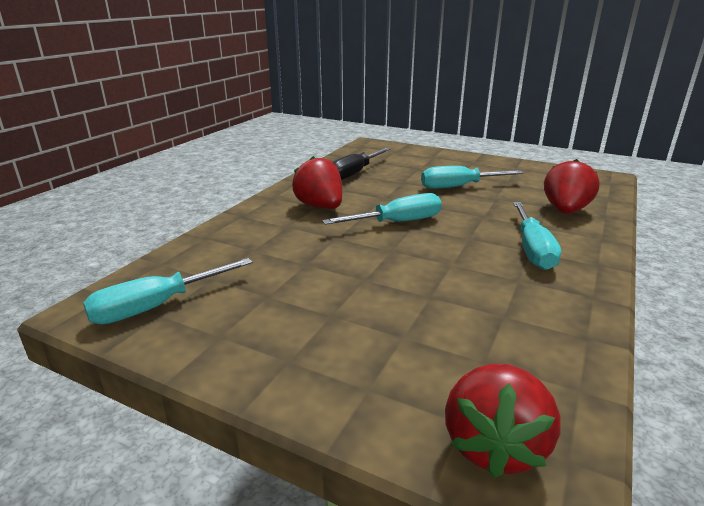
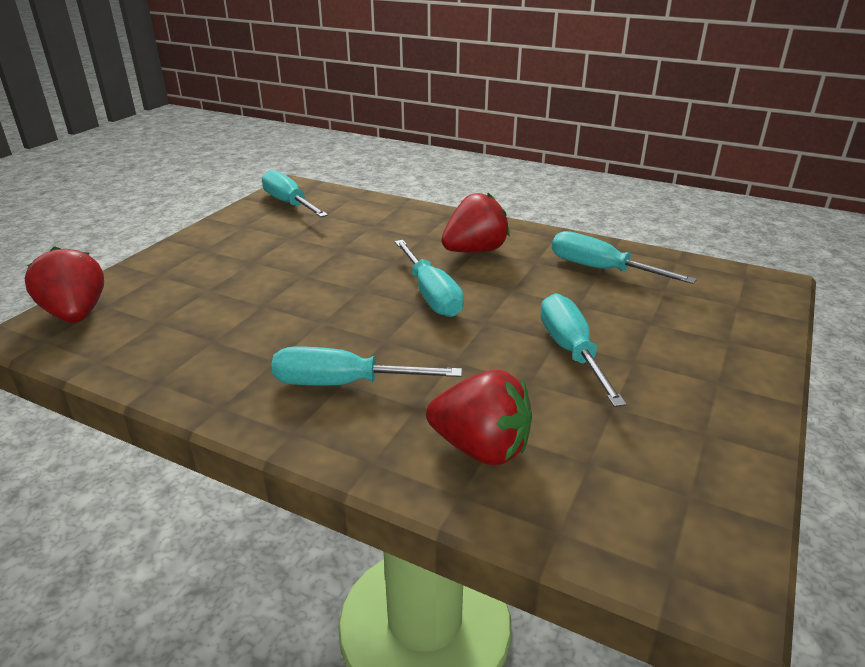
camera: 90 degrees right, 5 degrees up
(354, 173) = (600, 269): black screwdriver -> turquoise screwdriver
(494, 445) = (76, 314): red strawberry -> red strawberry turned 45 degrees clockwise

